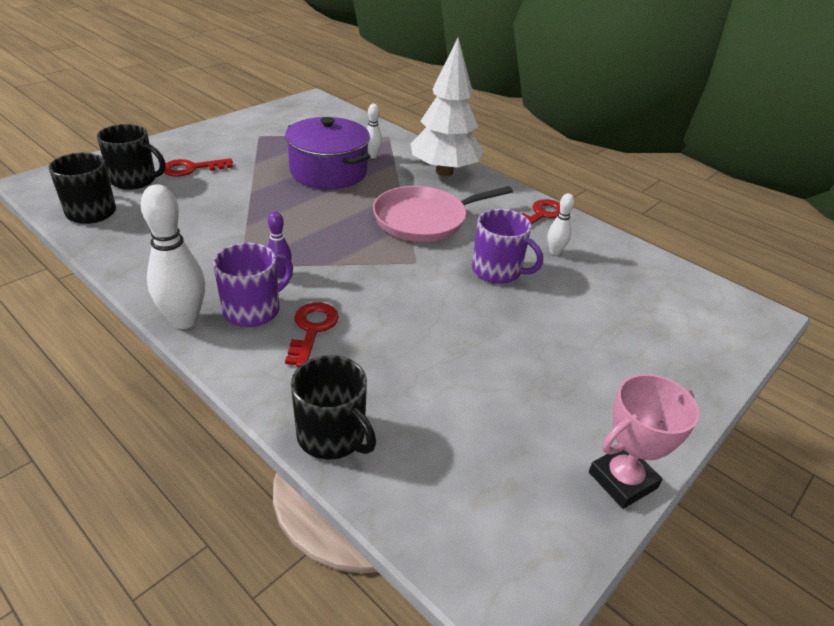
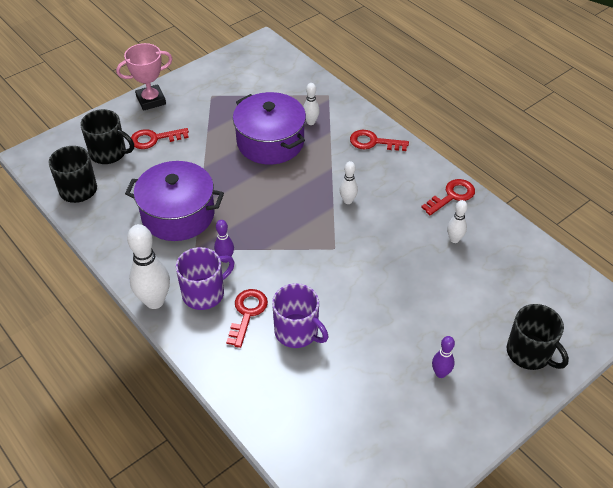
camera: 10 degrees right, 10 degrees up
(219, 233) = (178, 214): none -> purple pot
(332, 436) = (256, 404): black mug -> black mug (530, 353)
(424, 219) = (348, 201): pink pan -> white bowling pin
(444, 172) = (373, 142): white tree -> red key
(498, 271) = (401, 259): purple mug -> purple mug (297, 332)
(577, 386) = (440, 373): none -> purple bowling pin
(622, 480) = (454, 451): pink trophy -> pink trophy (151, 100)

